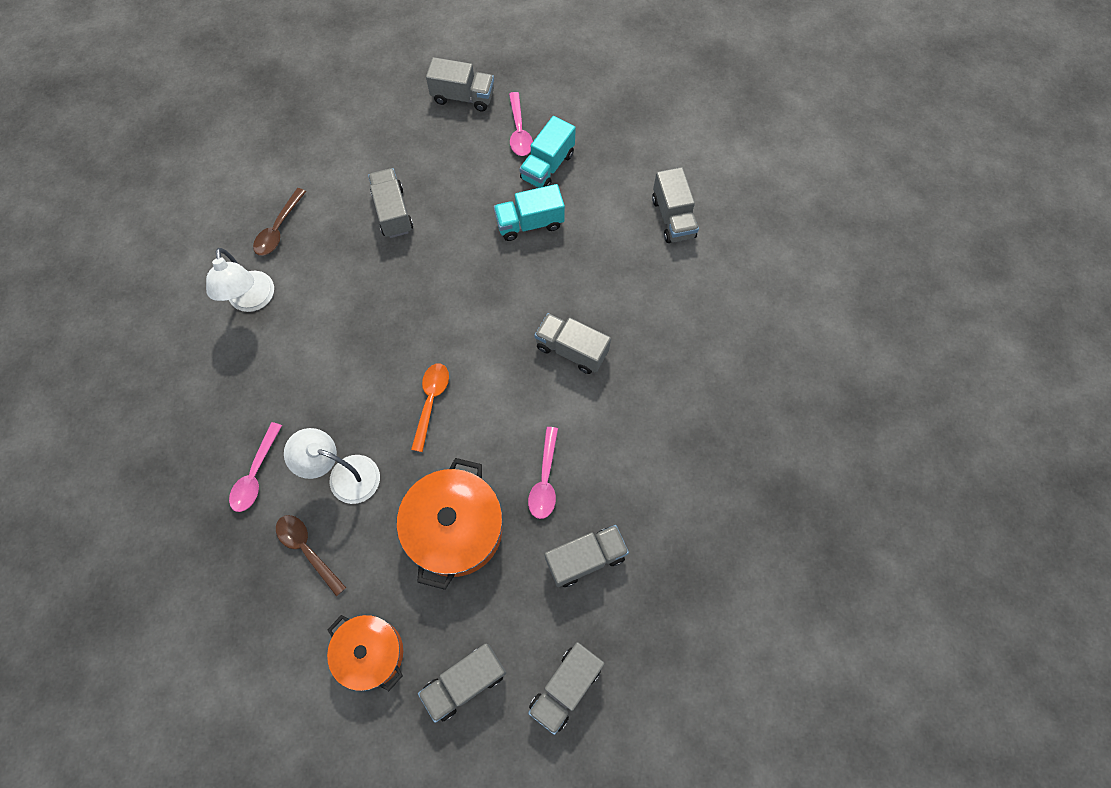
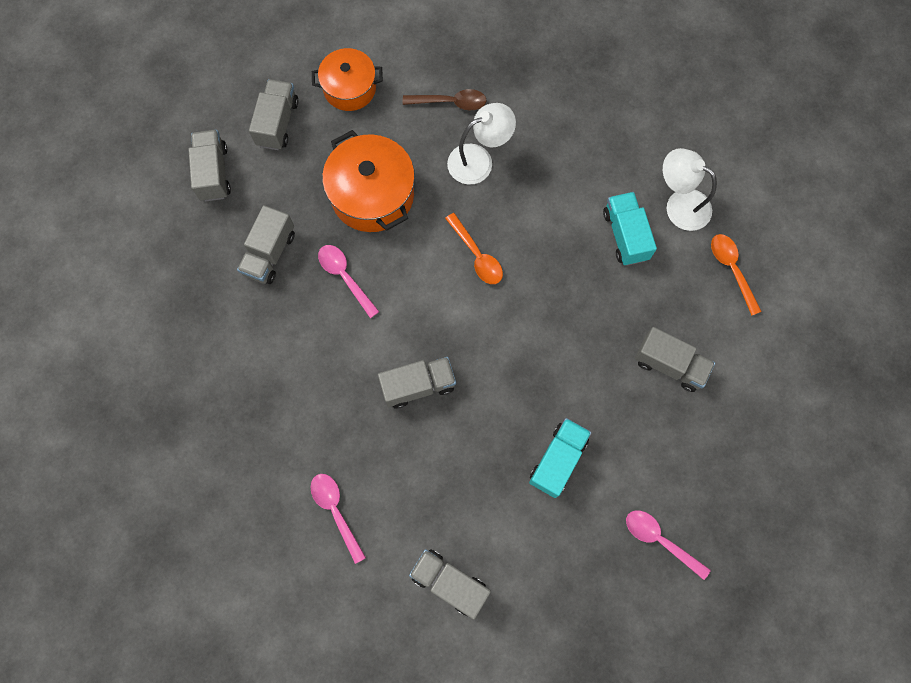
camera: 135 degrees right, 5 degrees up
(256, 474) = (534, 111): pink spoon -> pink spoon (336, 511)
(279, 229) = (732, 270): brown spoon -> orange spoon
(463, 97) = (744, 527): grey truck -> none
(547, 166) = (600, 529): turquoise truck -> turquoise truck (625, 235)

